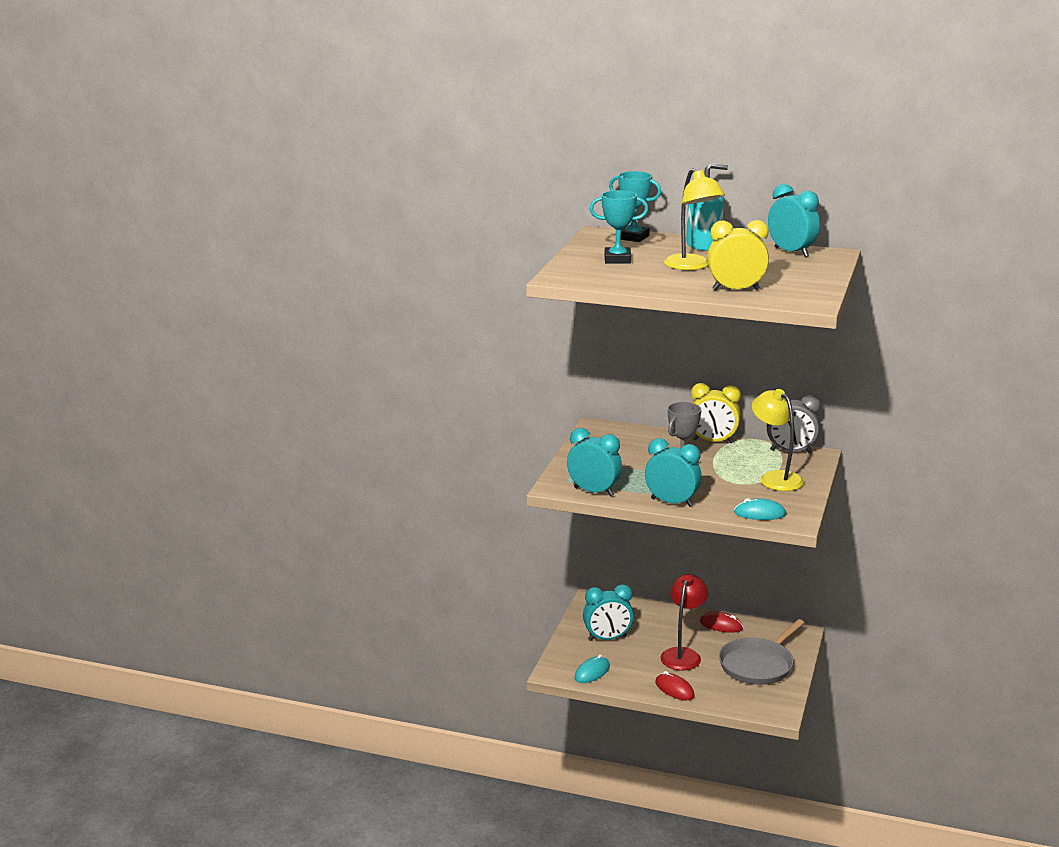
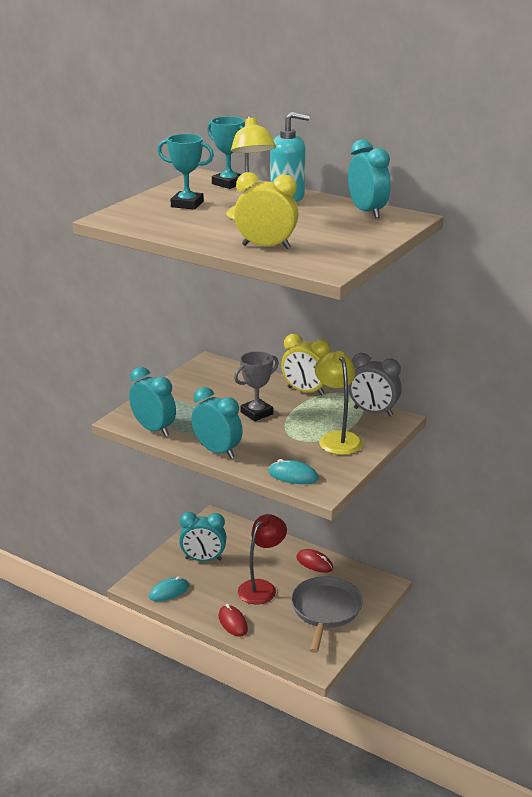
camera: 15 degrees right, 5 degrees up
(758, 665) = (325, 610): grey pan -> grey pan turned 135 degrees clockwise

